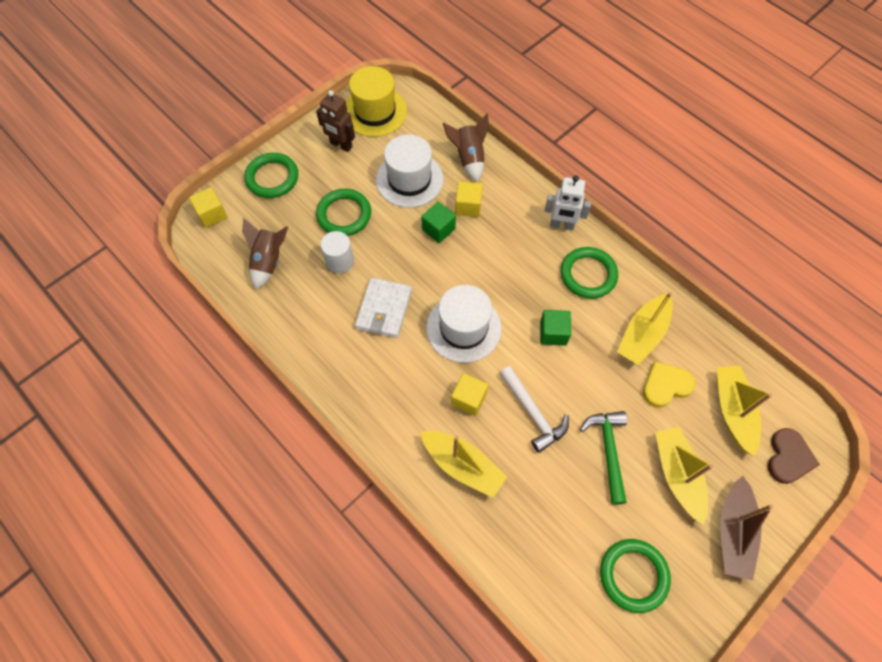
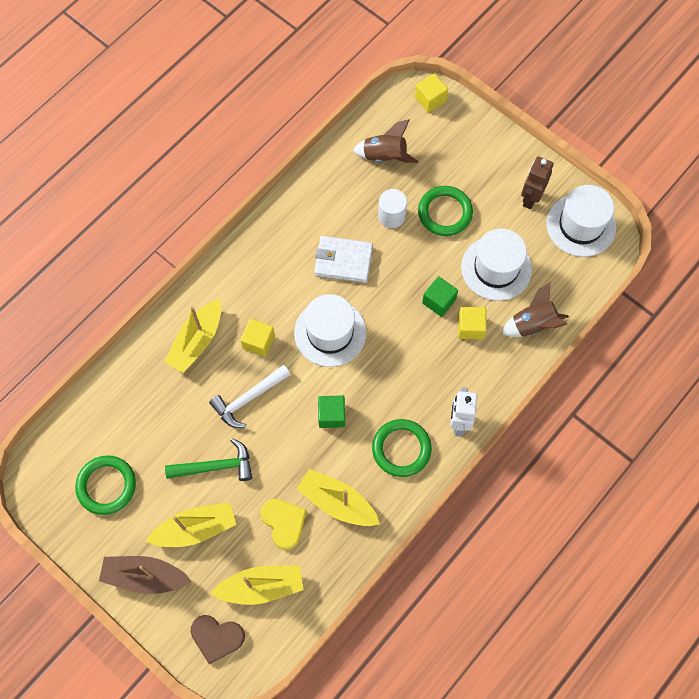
camera: 85 degrees right, 5 degrees up
(272, 178) = (480, 142): green ring -> none
(375, 111) = (581, 225): yellow hat -> white hat

